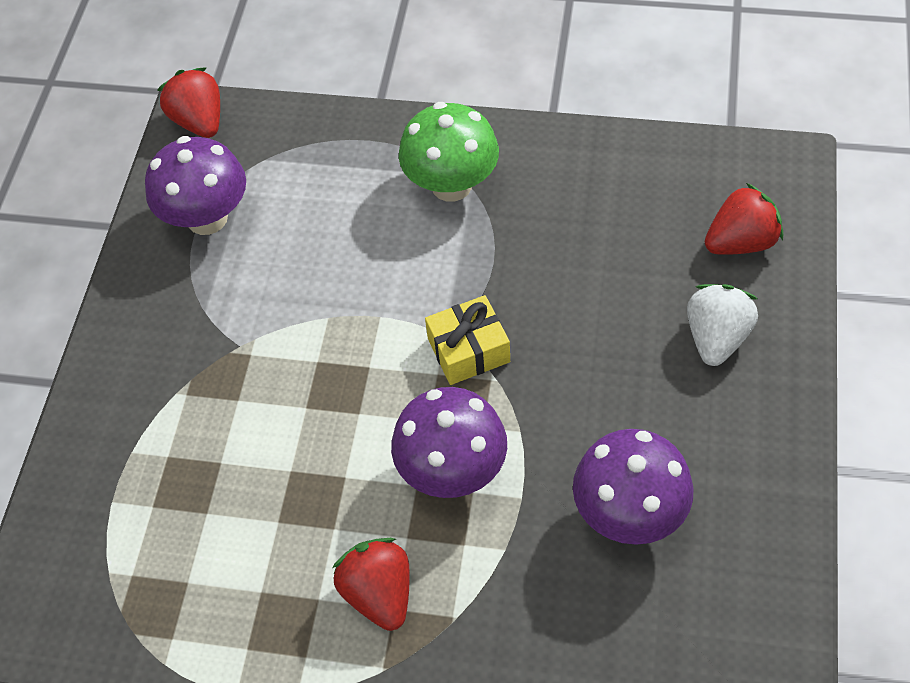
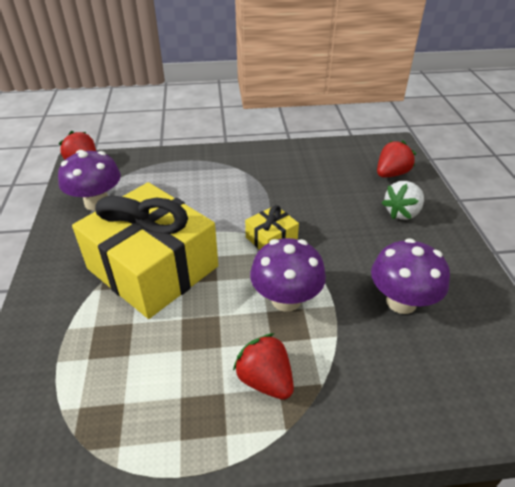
camera: 20 degrees left, 15 degrees down
(269, 369) = (153, 267): none -> yellow gift
(451, 185) = (233, 171): green mushroom -> none
(716, 338) = (402, 213): white strawberry -> white strawberry turned 135 degrees counterclockwise

